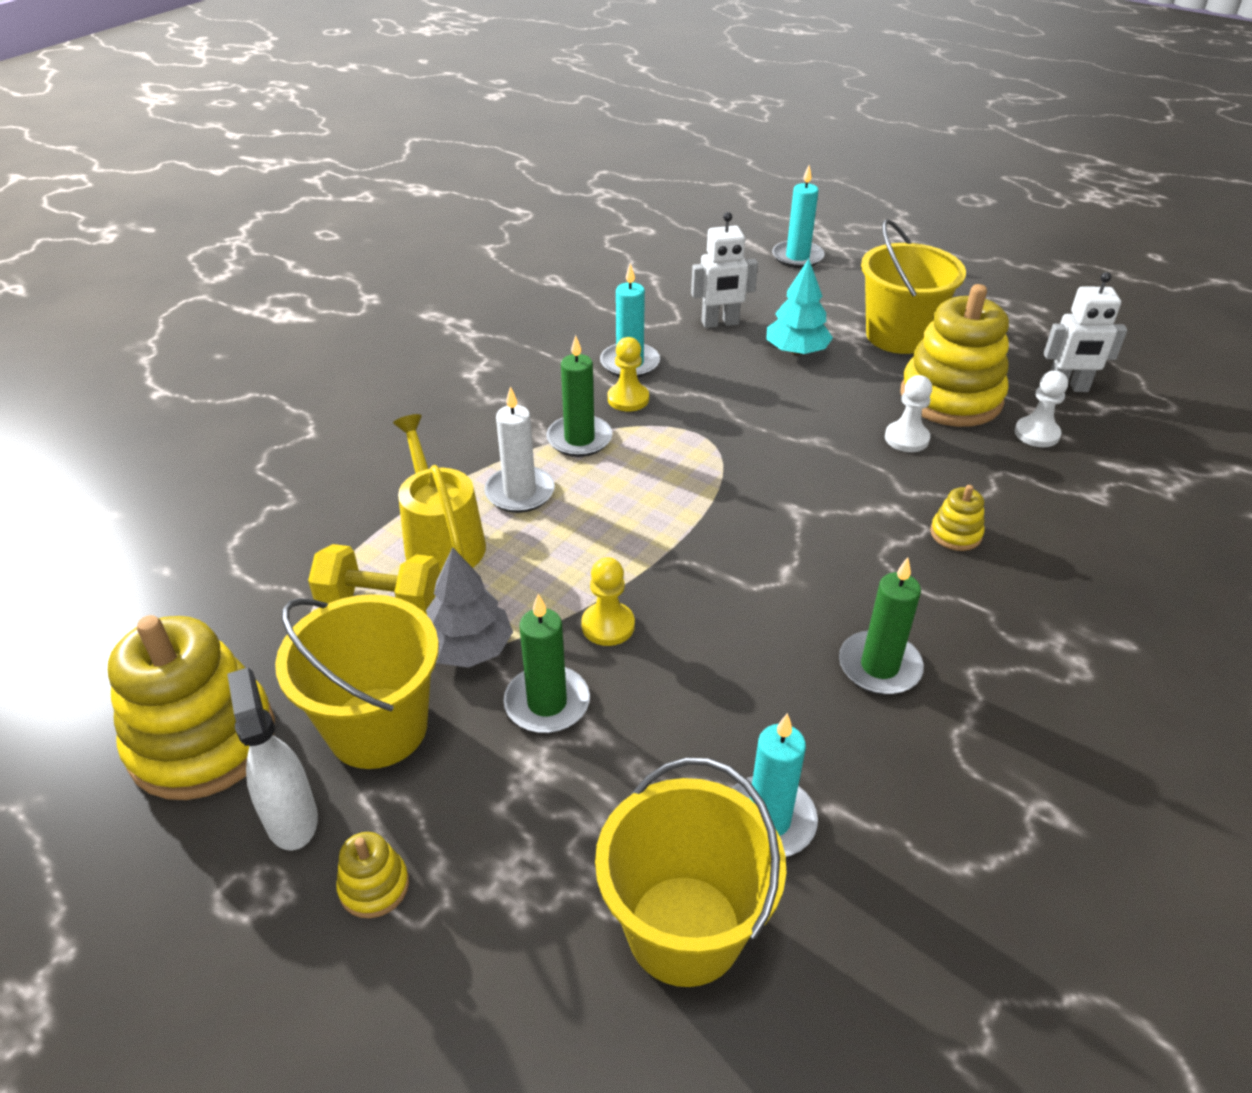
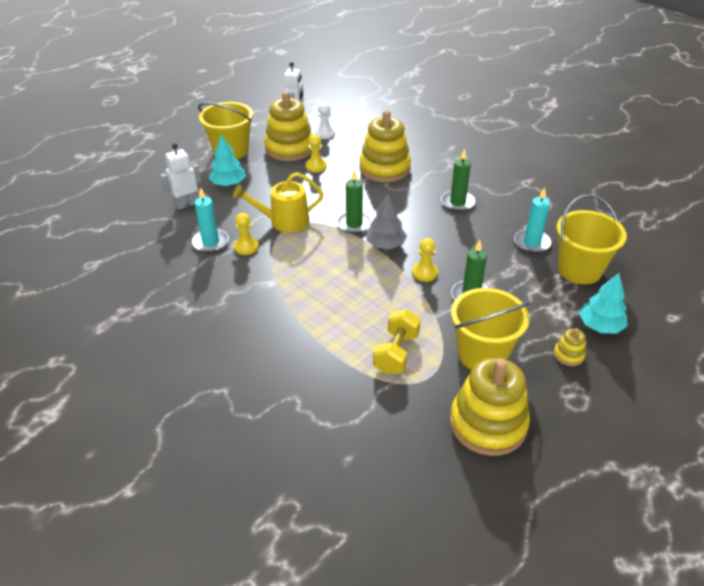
camera: 80 degrees left, 0 degrees up
(291, 818) = (535, 384): white spray bottle -> none
(442, 541) = (351, 328): yellow watering can -> yellow watering can (284, 221)
(468, 649) = (434, 320): grey tree -> grey tree (385, 245)
(472, 964) = (600, 326): none -> turquoise tree
(520, 493) = (318, 295): white candle -> none
(579, 439) = (277, 269): green candle -> green candle (354, 224)
(720, 323) = (186, 204): white robot -> white robot turned 120 degrees counterclockwise
(797, 257) = (131, 166): turquoise candle -> none
(906, 438) = (316, 166): white pawn -> yellow pawn
(955, 534) = (384, 168): yellow stacking toy -> yellow stacking toy, size x2.32

